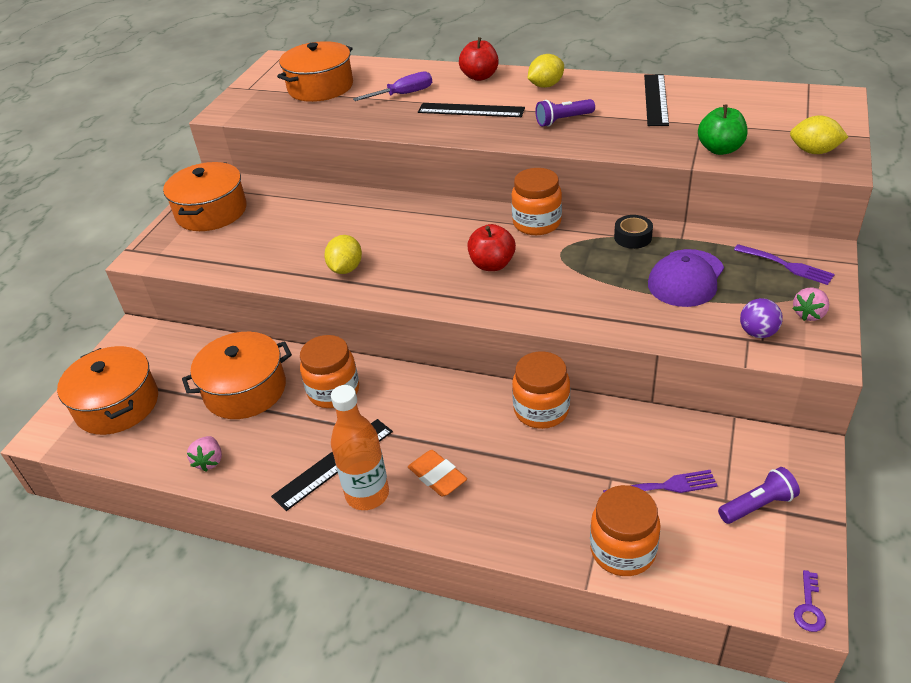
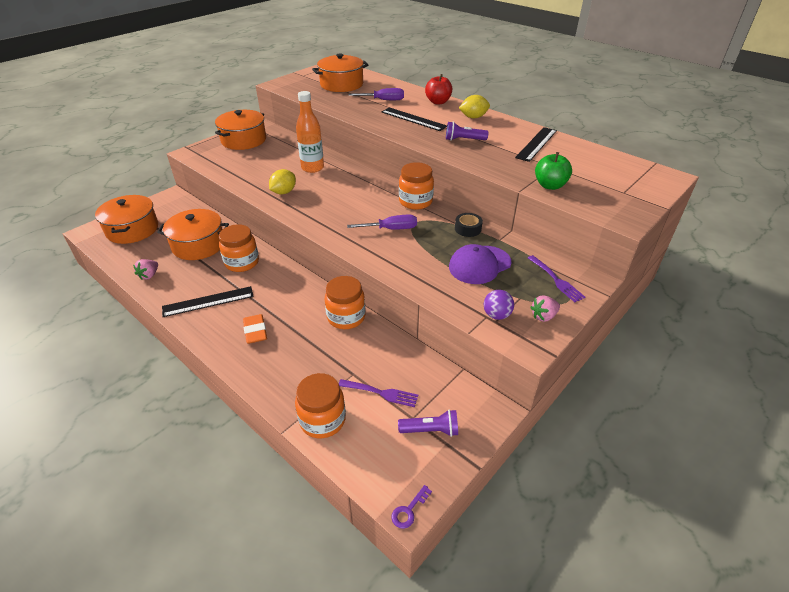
camera: 20 degrees right, 0 degrees up
(367, 494) = (210, 326): orange bottle -> orange bottle (312, 168)
(492, 264) = (367, 216): red apple -> none
(538, 270) = (391, 229): none -> purple screwdriver
(814, 151) = (616, 206): yellow lemon -> none

